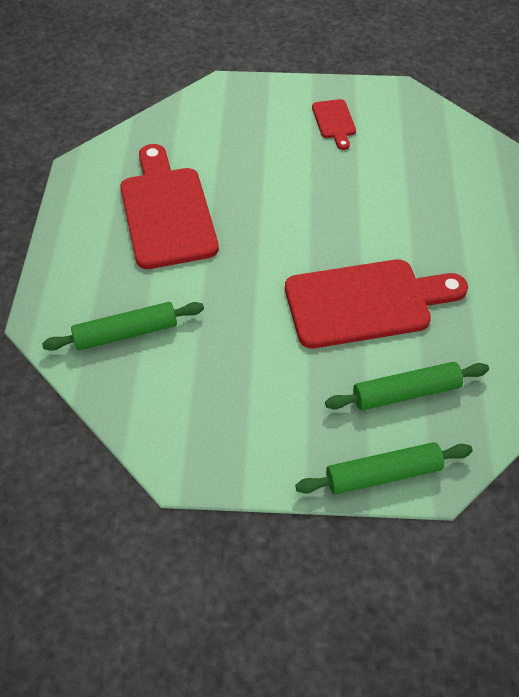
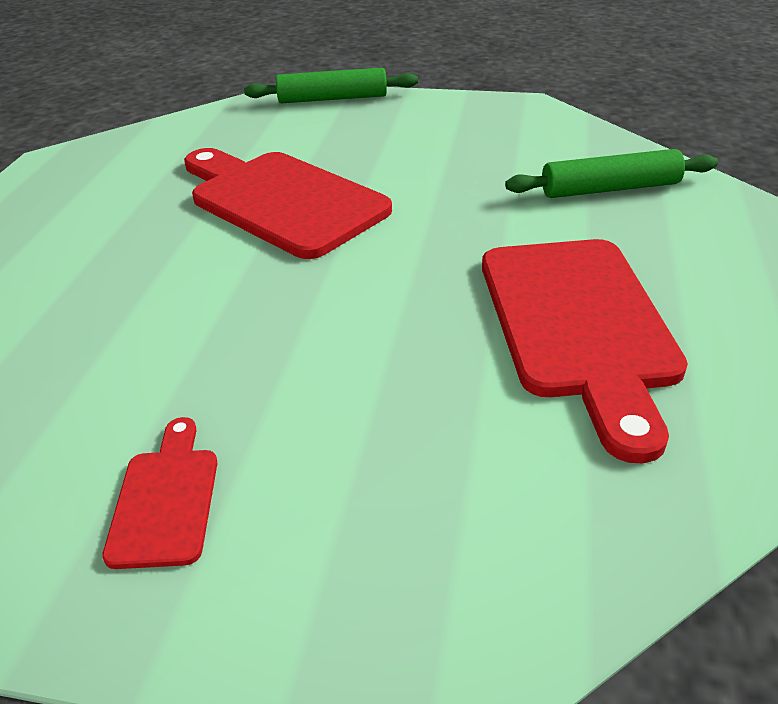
camera: 170 degrees left, 15 degrees down
(365, 302) = (281, 200): red cutting board -> red cutting board turned 45 degrees clockwise
(405, 393) = (279, 137): green rolling pin -> none

